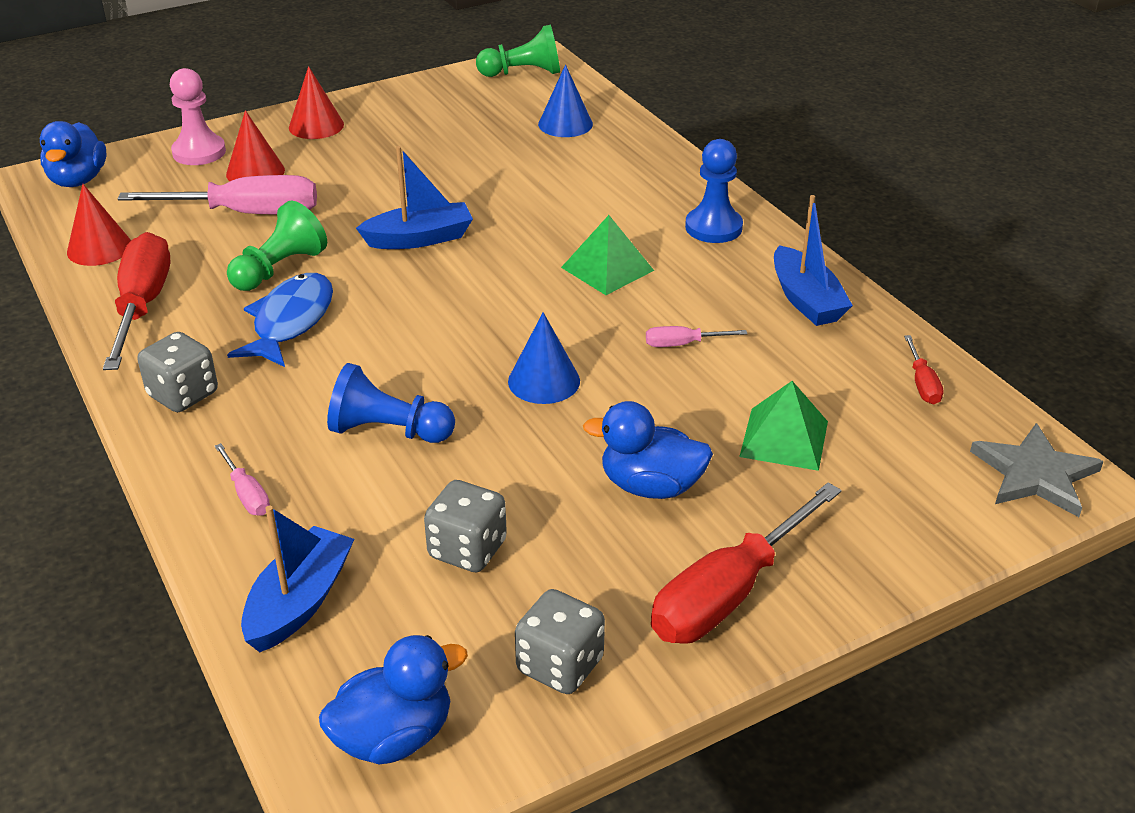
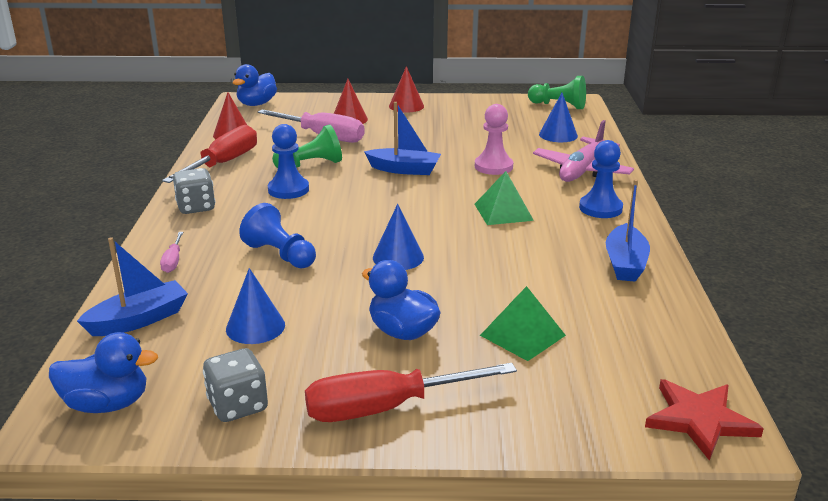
camera: 30 degrees right, 10 degrees down
(199, 152) = (330, 105): pink pawn -> pink pawn (493, 166)
(290, 321) = (288, 190): blue fish -> blue pawn
(467, 550) = (255, 327): grey dice -> blue cone
(642, 174) = (581, 170): none -> pink plane
(683, 344) = (509, 264): pink screwdriver -> none
(922, 383) = (664, 336): red screwdriver -> none
(1035, 474) = (699, 420): grey star -> red star

